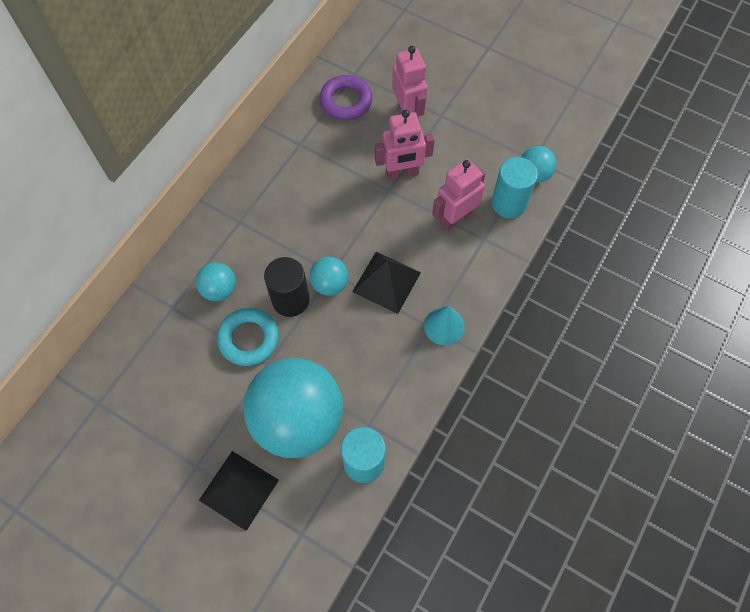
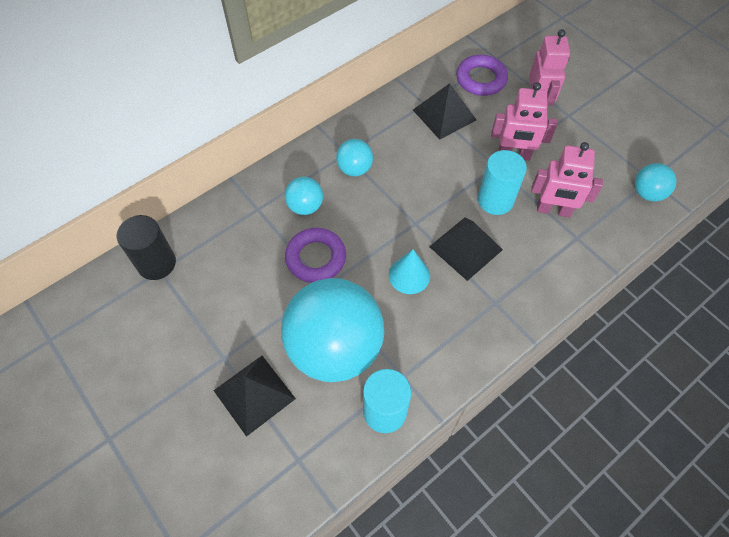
camera: 20 degrees right, 5 degrees down
(248, 339) = (316, 258): turquoise ring -> purple ring
(290, 300) = (367, 236): black cylinder -> black cylinder (156, 263)
(322, 150) = (444, 115): none -> black pyramid
(330, 284) = (410, 233): turquoise ball -> turquoise ball (354, 169)
(444, 326) = (510, 307): turquoise cone -> turquoise cone (409, 275)
(455, 218) = (553, 210): pink robot -> pink robot turned 150 degrees counterclockwise
(508, 203) = (613, 212): turquoise cylinder -> turquoise cylinder (495, 200)

